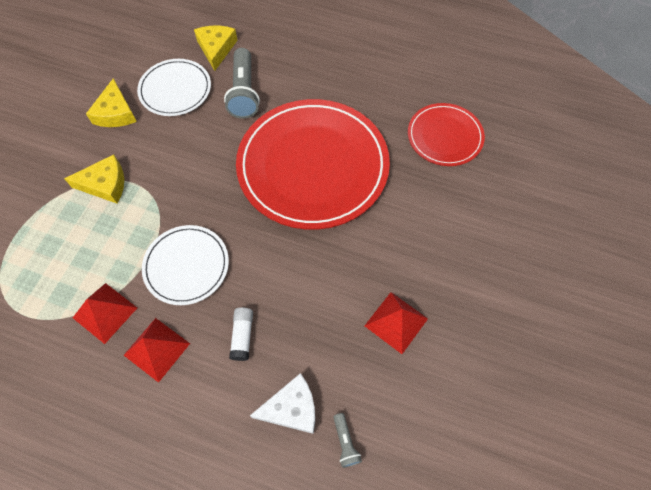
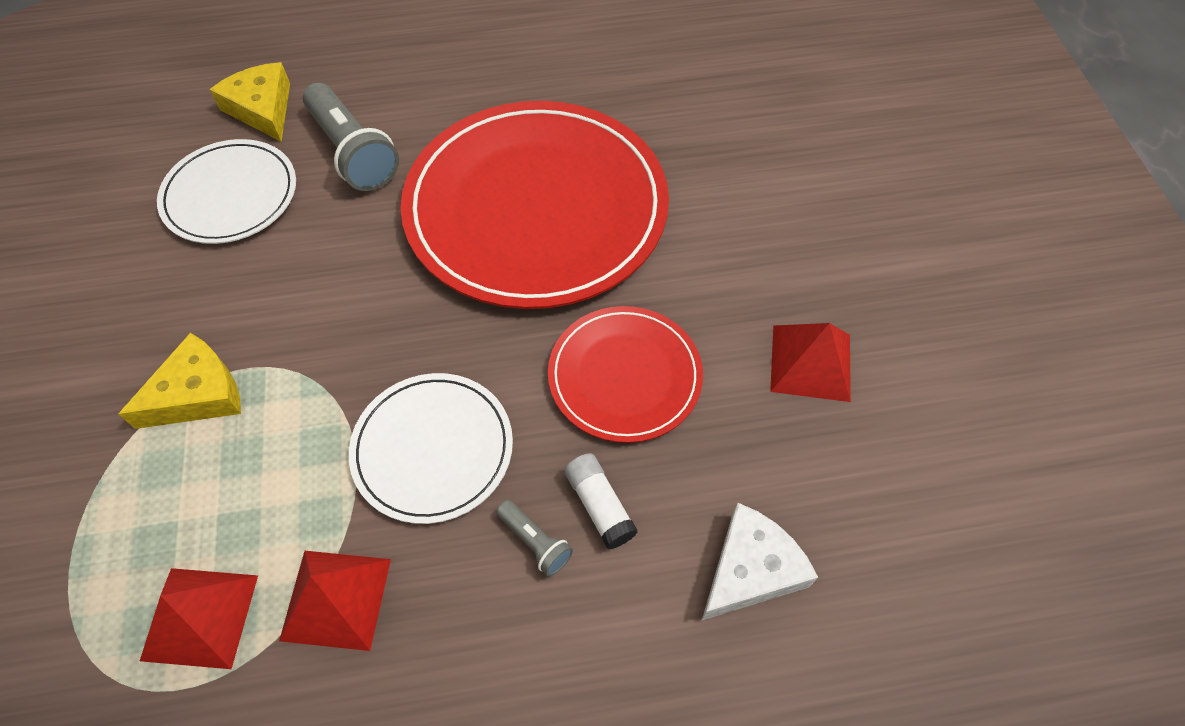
camera: 30 degrees left, 5 degrees down
(115, 113) = (142, 274): yellow cheese -> none
(157, 349) = (470, 606): red pyramid -> red pyramid (200, 617)
(345, 442) = (864, 571): grey flashlight -> grey flashlight (535, 542)
(444, 136) = (697, 88): red plate -> red plate (625, 376)

